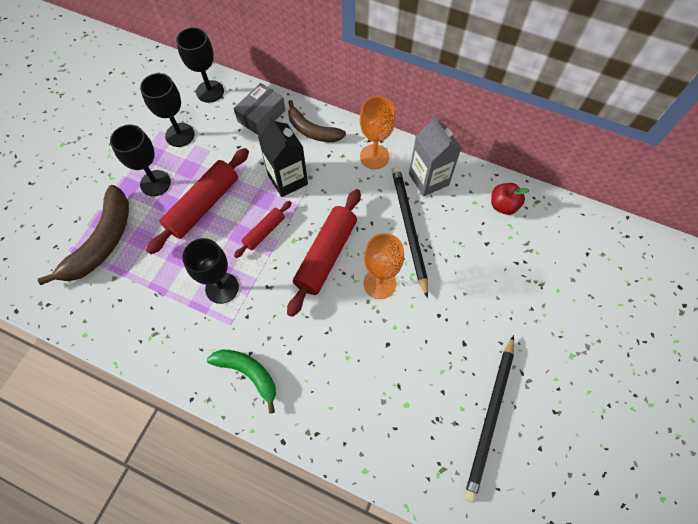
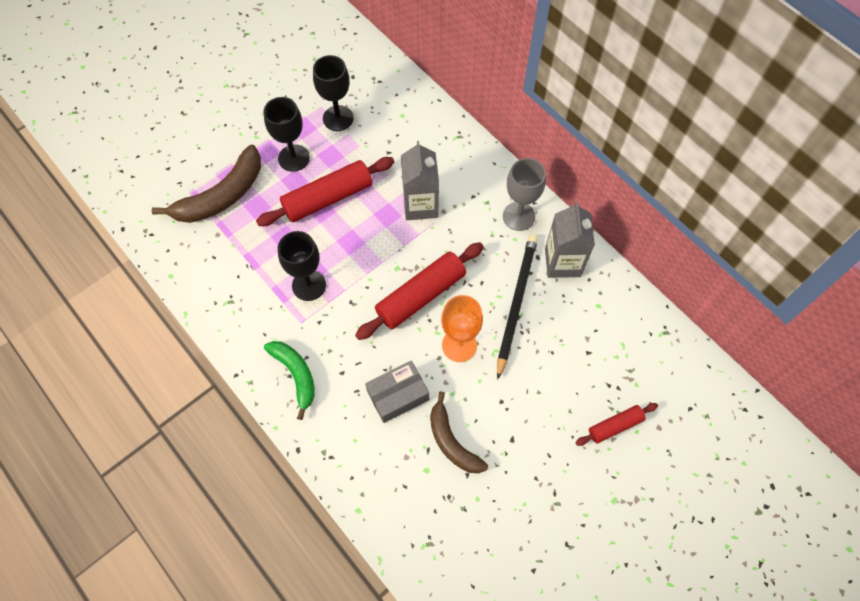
camera: 25 degrees right, 0 degrees up
(210, 91) = (387, 84): black goblet -> none
(261, 116) = (426, 129): grey box -> grey box (398, 395)
(264, 232) = (373, 248): red rolling pin -> red rolling pin (615, 426)
(288, 180) = (420, 205): black carton -> grey carton
(312, 130) = (469, 164): brown banana -> brown banana (452, 442)
(374, 157) = (518, 216): orange goblet -> grey goblet
(490, 418) = (500, 519): black pencil -> none
(503, 205) = (627, 321): red apple -> none

